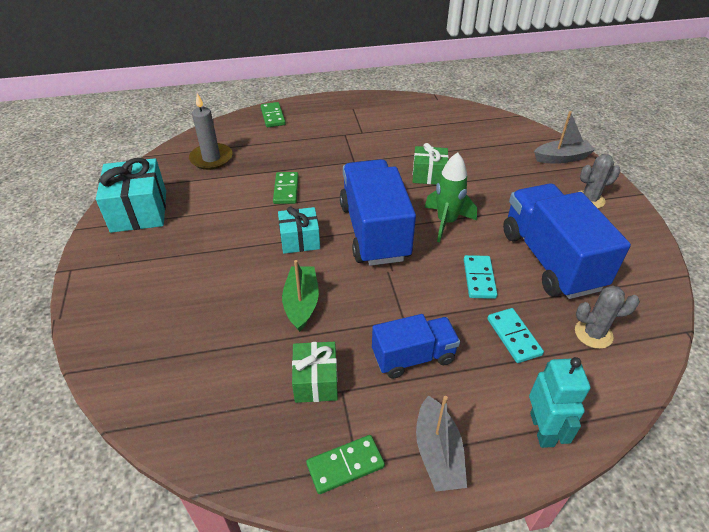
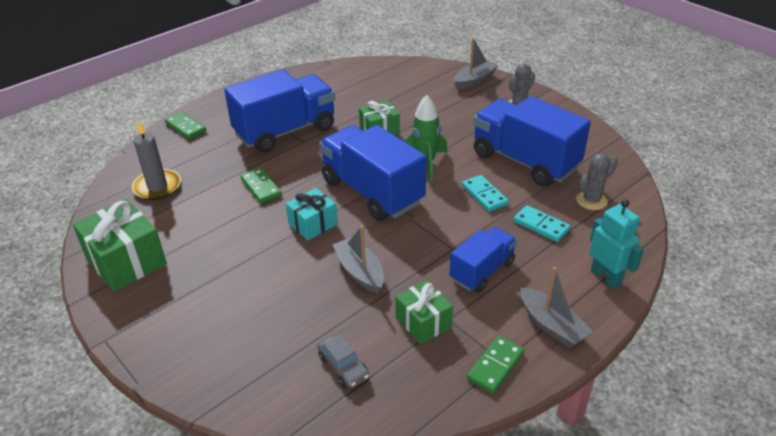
camera: 30 degrees left, 5 degrees down
(139, 211) = (126, 261): turquoise gift -> green gift
(213, 387) = (343, 366): none -> grey car
(301, 303) = (360, 272): green boat -> grey boat
(347, 147) = (285, 131): none -> blue truck

